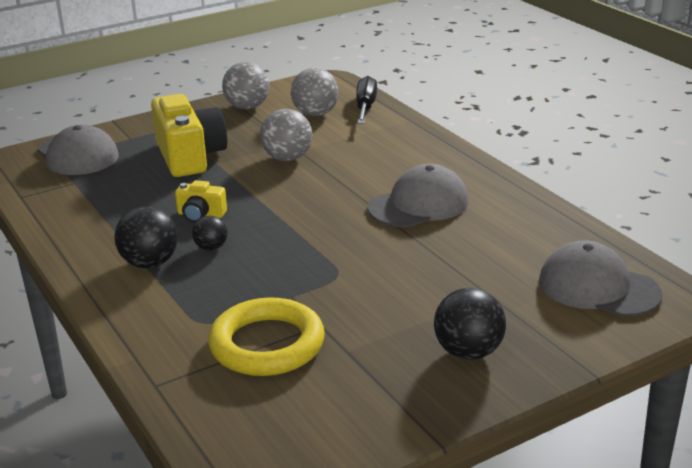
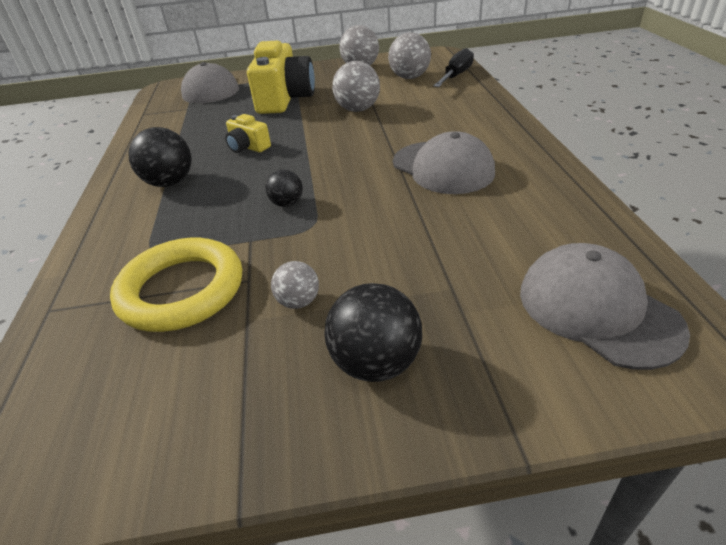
camera: 25 degrees right, 10 degrees up
(211, 248) = (228, 177): black ball -> black ball (287, 203)
(377, 330) = (298, 301): none -> grey ball
(418, 204) = (443, 167): grey cap -> grey cap turned 60 degrees clockwise

